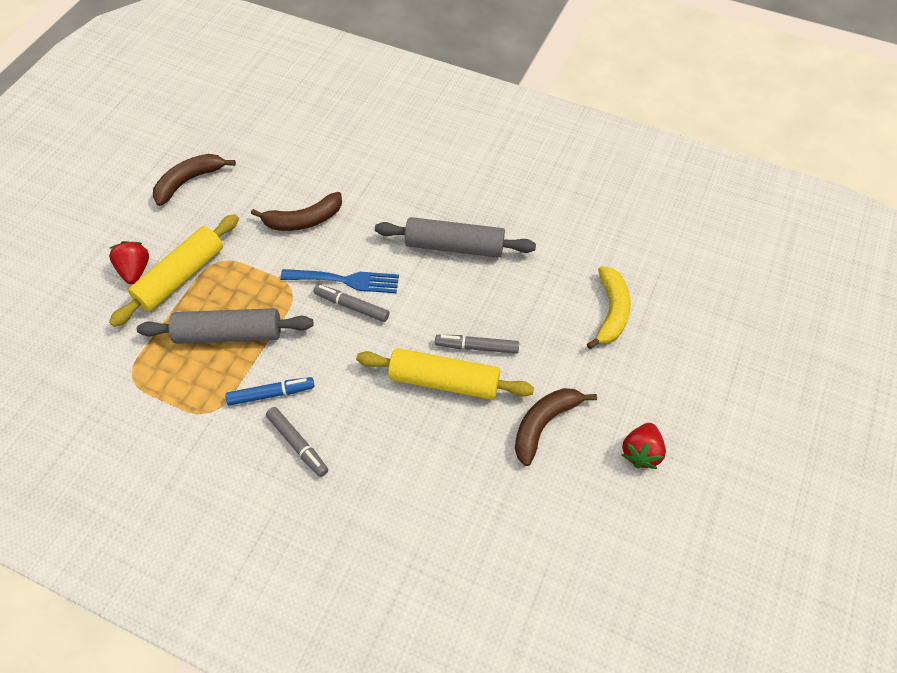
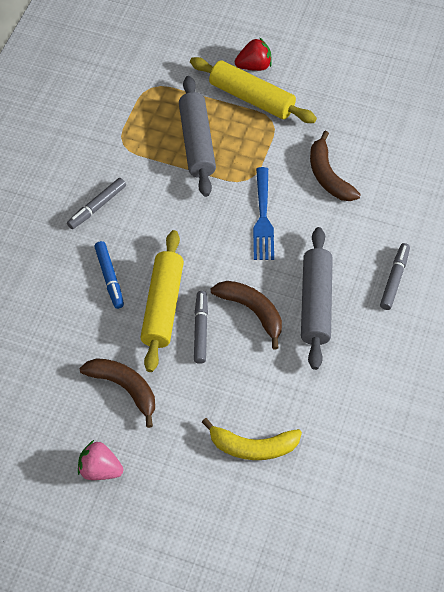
camera: 85 degrees right, 0 degrees up
(189, 181) = (360, 81): brown banana -> brown banana (252, 311)
(271, 394) = (141, 181): blue marker -> blue marker (109, 277)
(352, 306) = (235, 227): grey marker -> grey marker (394, 279)
(641, 452) = (100, 469): red strawberry -> pink strawberry

